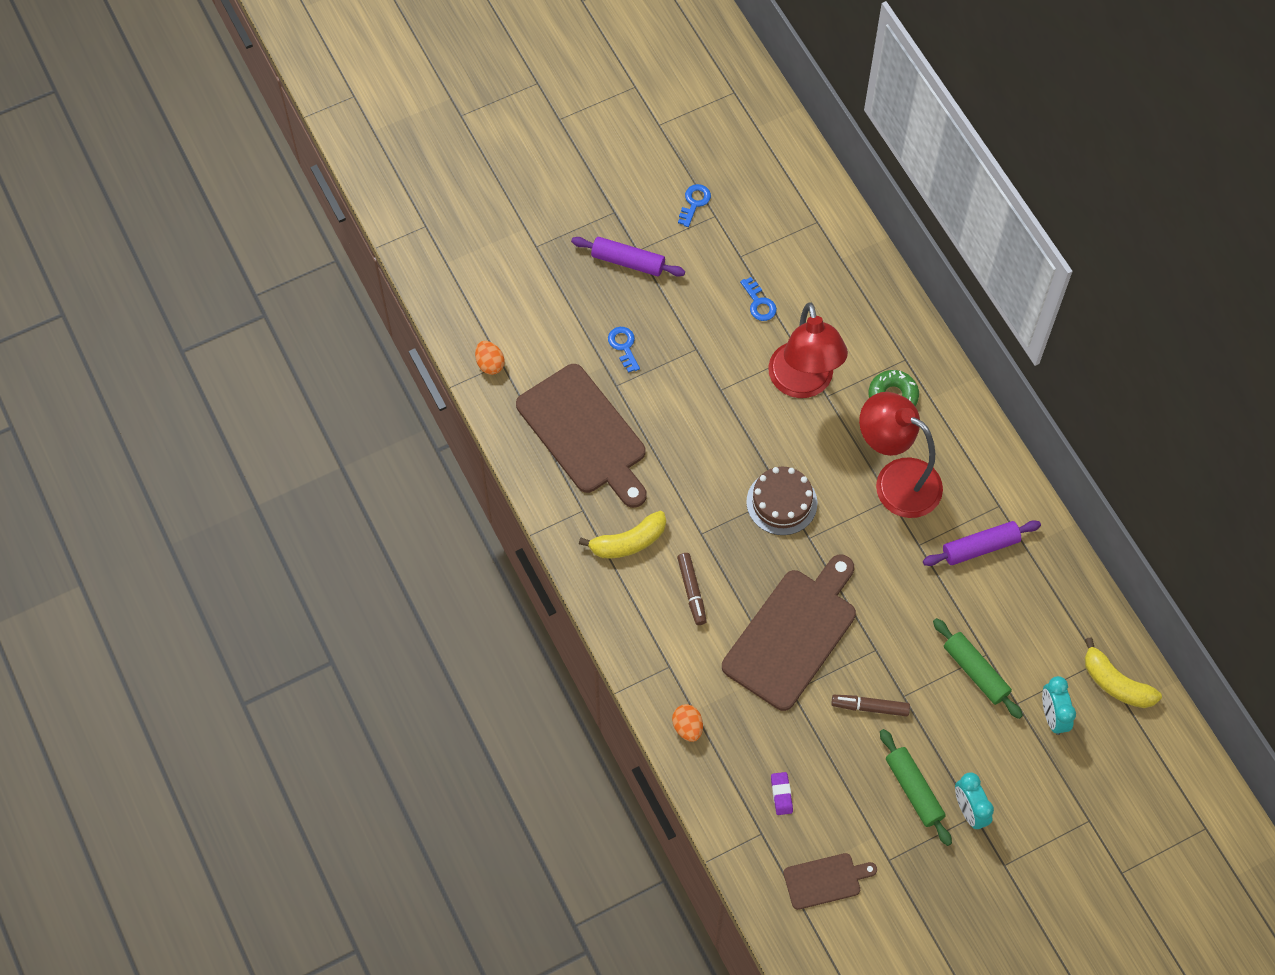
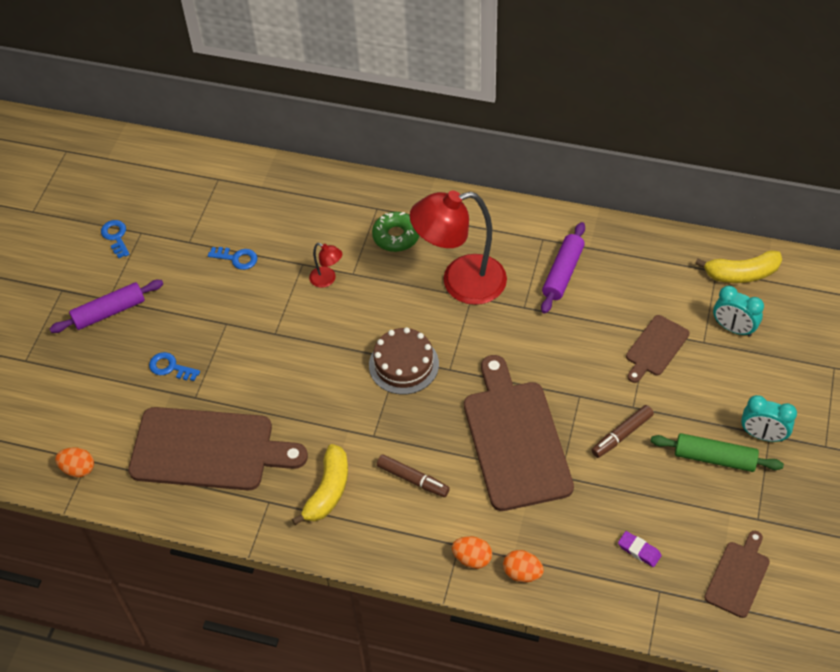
camera: 45 degrees left, 10 degrees down
(667, 684) = (472, 558): none -> orange egg
(803, 383) = (327, 279): red lamp -> red lamp, size x0.42
(975, 671) = (655, 348): green rolling pin -> brown cutting board

